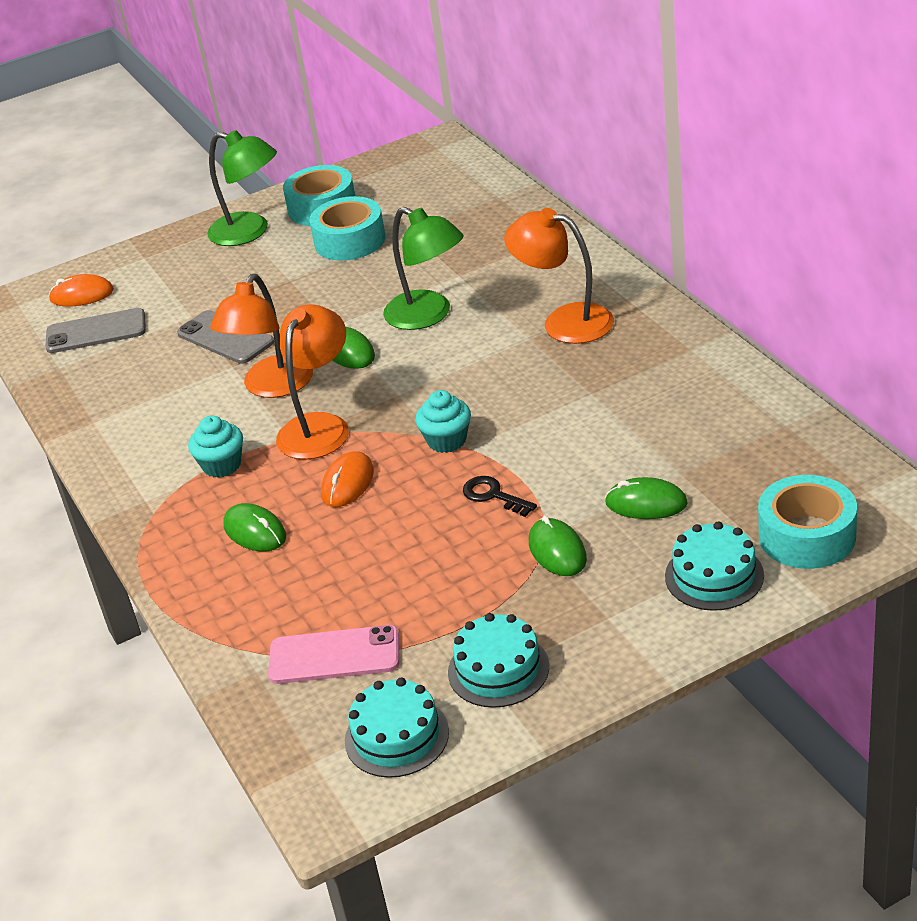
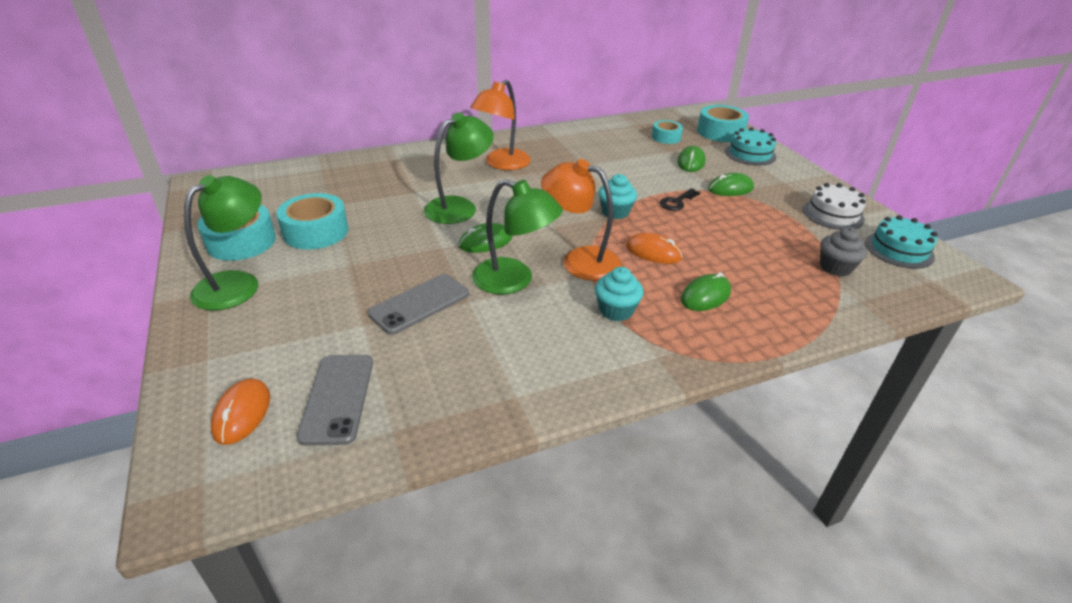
camera: 90 degrees left, 0 degrees up
(272, 387) = (514, 280): orange lamp -> green lamp
(334, 655) = (835, 267): pink phone -> grey cupcake
(498, 669) = (833, 214): turquoise cake -> white cake
(744, 468) = (666, 137): none -> turquoise tape

